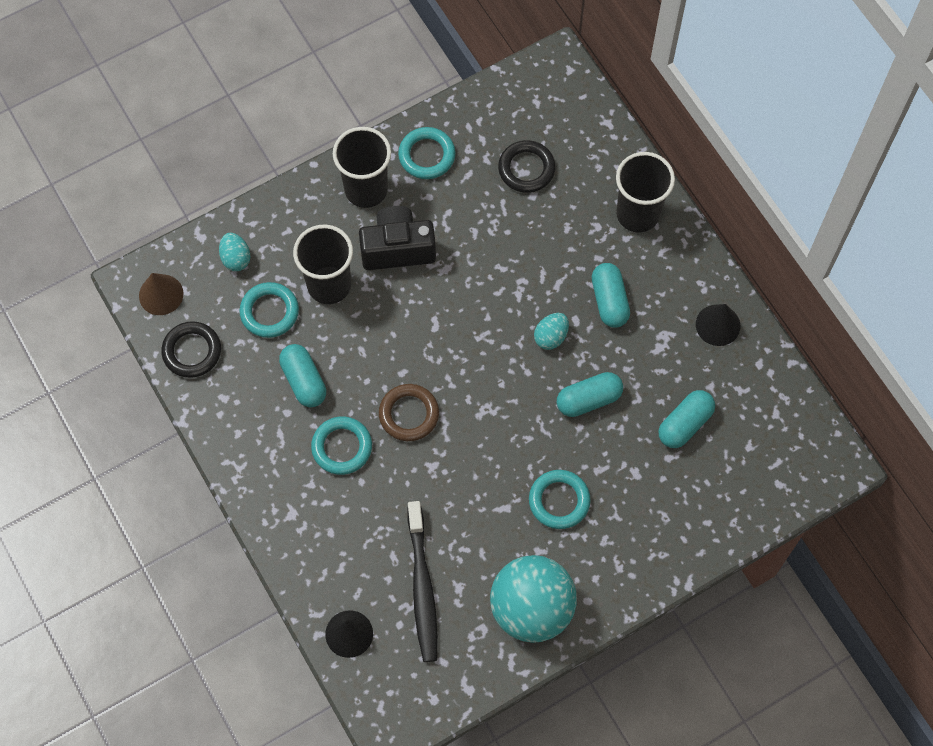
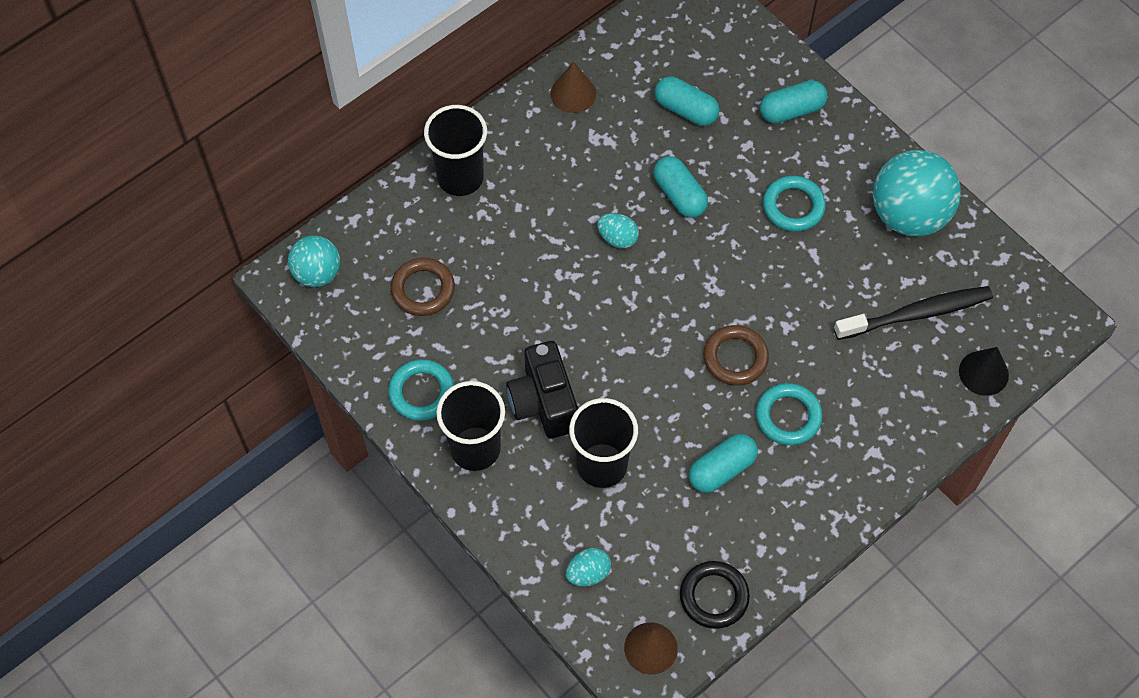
camera: 100 degrees left, 5 degrees down
(269, 312) = (647, 522): turquoise ring -> none
(526, 169) = (423, 289): black ring -> brown ring
(557, 89) = (317, 273): none -> turquoise ball
(609, 301) = (566, 190): turquoise capsule -> turquoise capsule (791, 110)
(718, 325) = (573, 93): black cone -> brown cone

